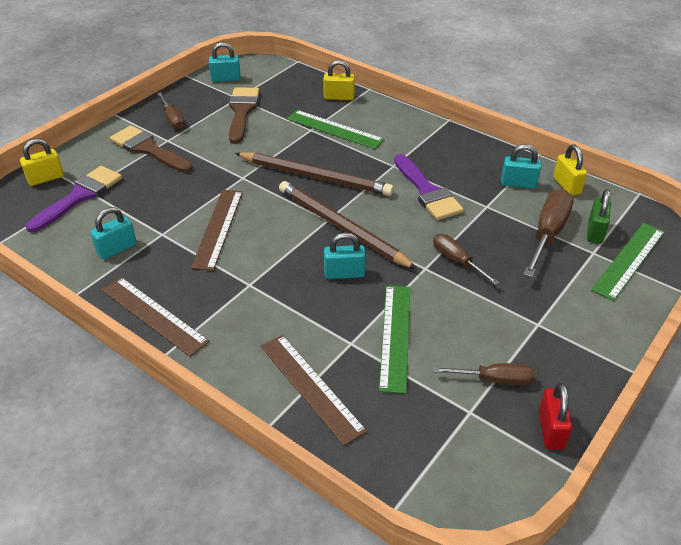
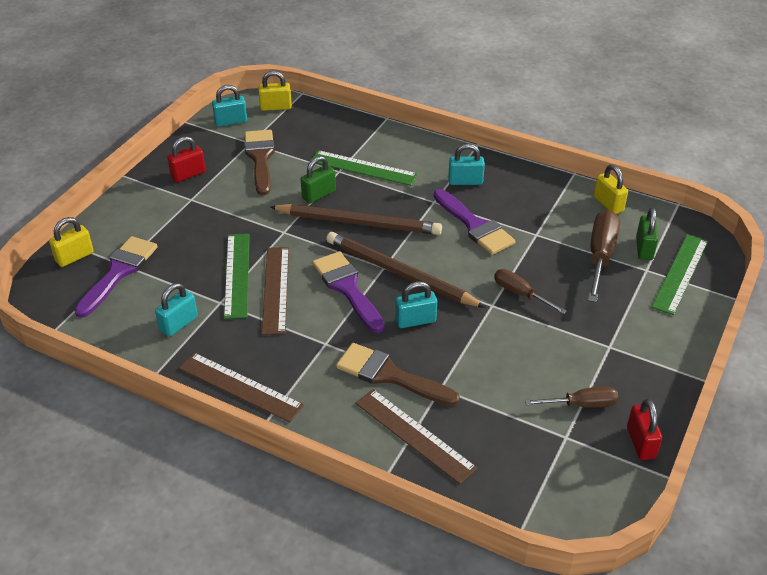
camera: 10 degrees left, 0 degrees up
(148, 149) = (174, 212): brown brush -> brown brush (389, 375)
(172, 119) = (188, 174): brown screwdriver -> red padlock
(285, 148) = (319, 194): none -> green padlock
(286, 235) = (347, 288): none -> purple brush
(339, 97) = (358, 131): yellow padlock -> yellow padlock (276, 107)
(395, 336) = (480, 376): green ruler -> green ruler (237, 275)
(518, 184) = (561, 207): turquoise padlock -> turquoise padlock (465, 181)

